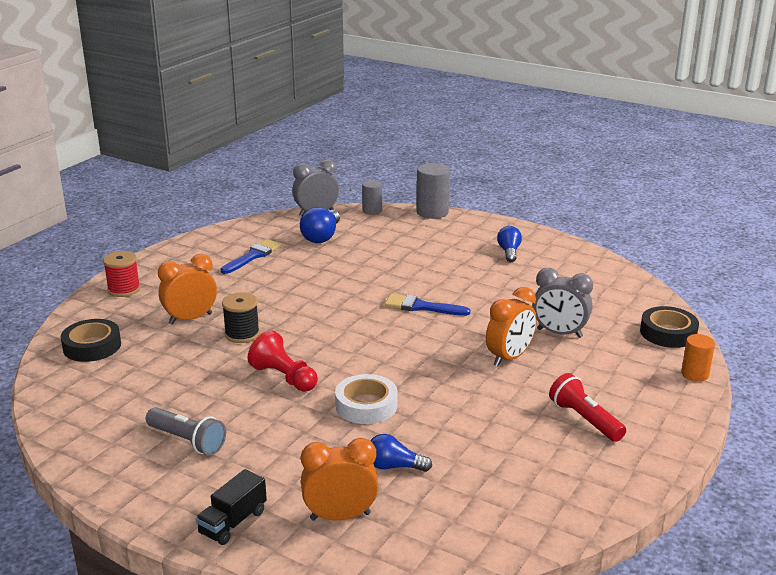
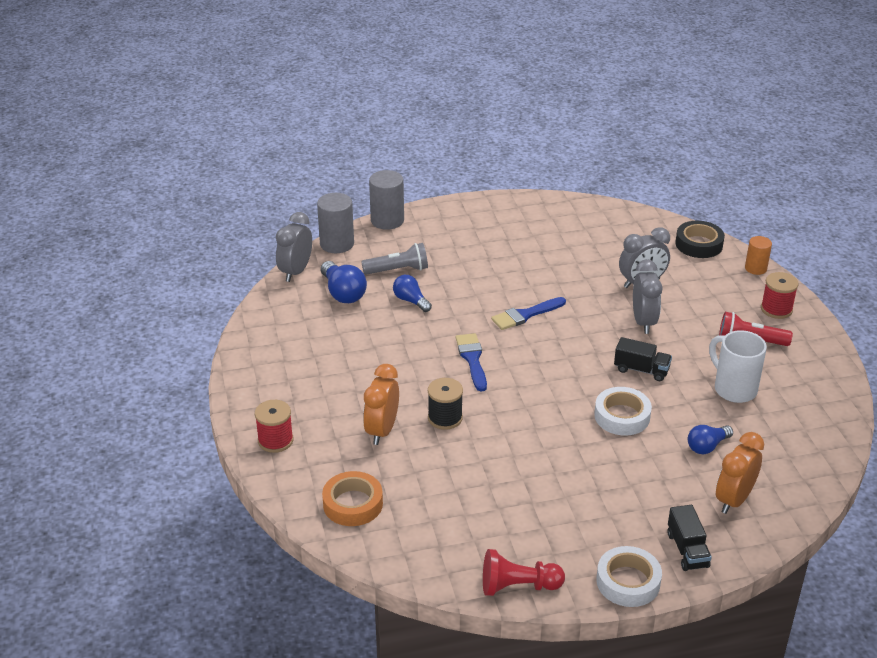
camera: 45 degrees left, 10 degrees up
(92, 346) = (353, 504): black tape -> orange tape
(149, 509) = (628, 582): none -> white tape
(187, 441) = (563, 521): grey flashlight -> grey flashlight (398, 270)
(253, 256) = (322, 344): blue brush -> blue brush (472, 359)
(284, 377) = (536, 432): red pawn -> red pawn (518, 586)
(372, 210) = (337, 244): grey cylinder -> grey cylinder, size x1.60
(444, 386) = (641, 370): none -> black truck
(499, 443) = (733, 389): none -> white mug
(509, 252) = (504, 230): blue light bulb -> blue light bulb (411, 301)
(509, 358) = (643, 322): orange clock -> grey clock
(658, 412) = (776, 309): none -> red spool

